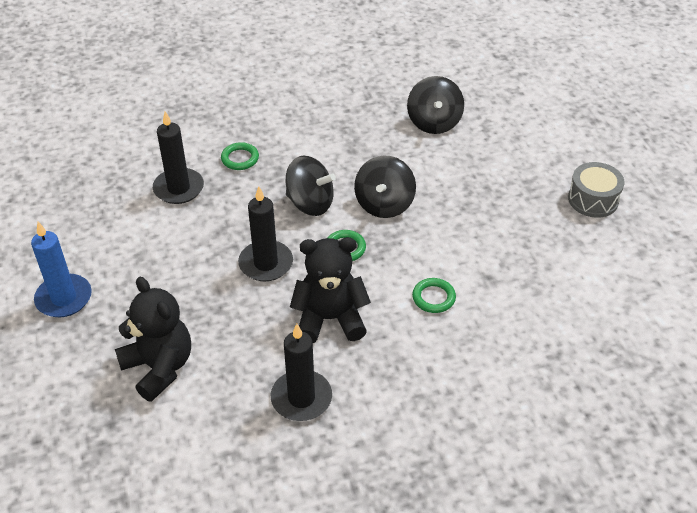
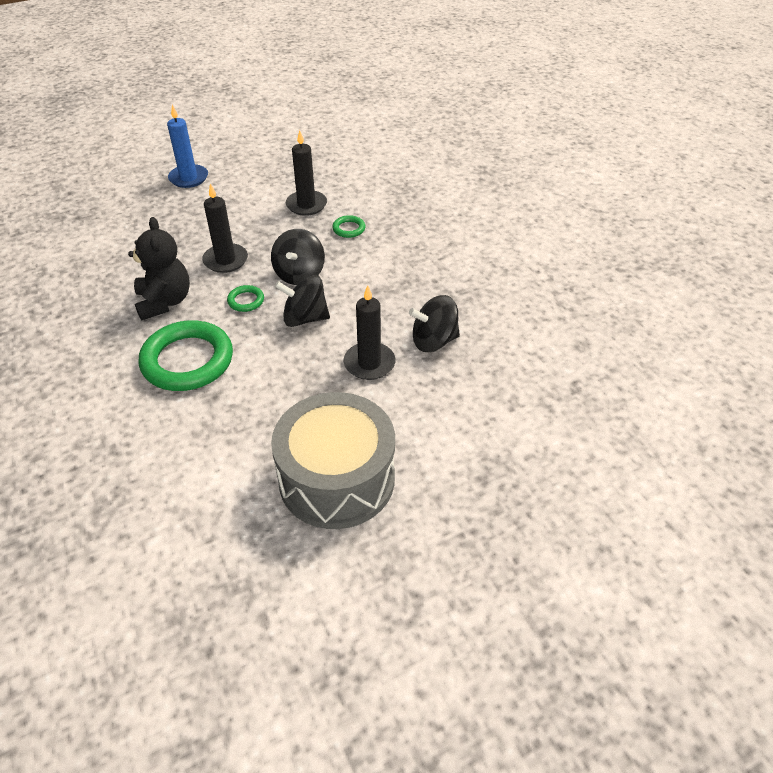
camera: 80 degrees right, 0 degrees up
(159, 367) = (123, 228): black teddy bear -> none
(301, 398) = (86, 297): black candle -> black candle (369, 363)
(433, 297) = (187, 361): green ring -> green ring, size x2.31
(593, 199) = (337, 479): grey drum -> grey drum, size x2.00

